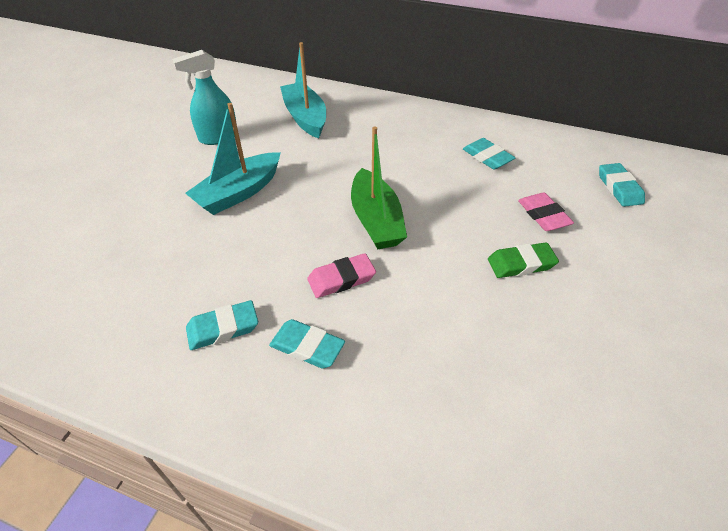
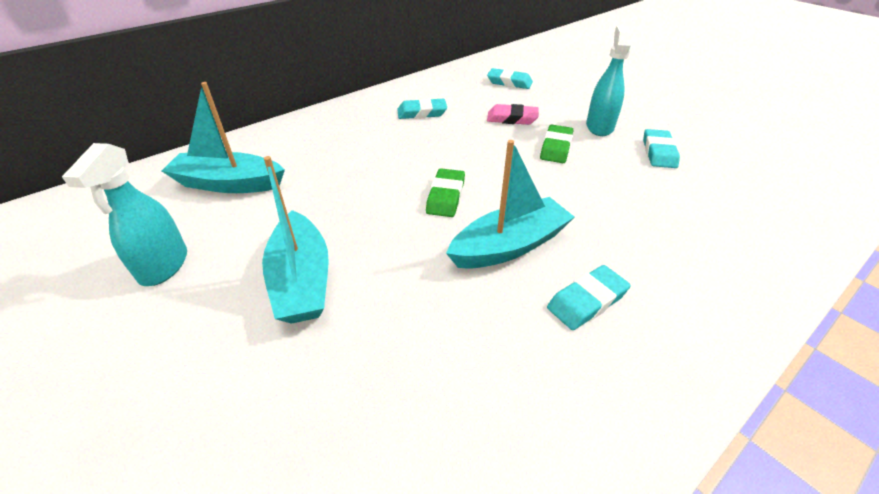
camera: 60 degrees left, 5 degrees down
(223, 328) = (526, 365): turquoise eraser -> turquoise eraser (659, 152)
(341, 279) = (509, 246): pink eraser -> turquoise boat
(376, 220) = (445, 196): green boat -> green eraser
(604, 287) = (599, 127): none -> turquoise spray bottle

